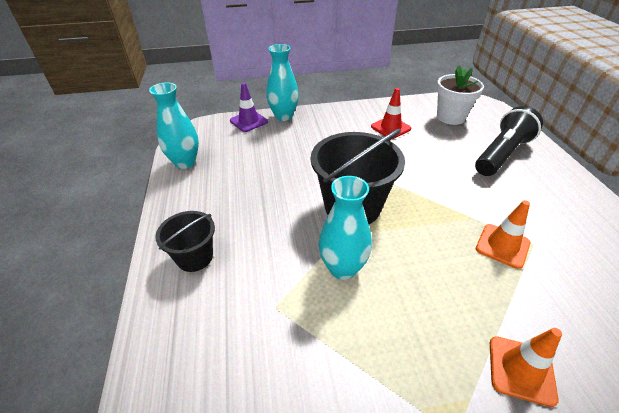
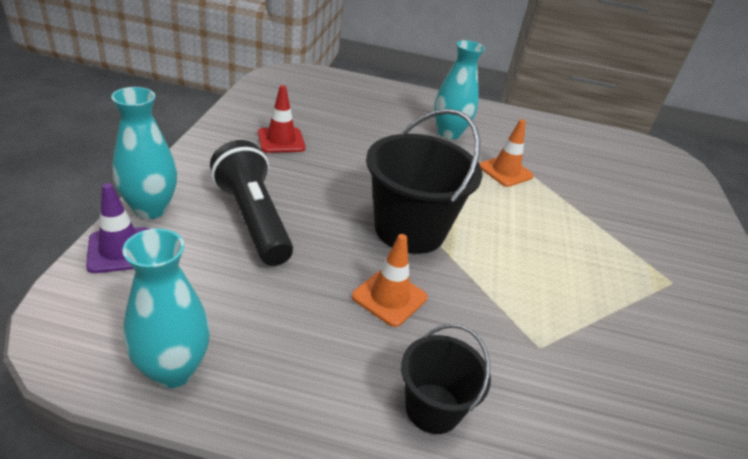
camera: 75 degrees left, 5 degrees down
(343, 268) = (500, 274): turquoise vase -> turquoise vase (449, 133)
(450, 117) = (299, 99): white flower pot -> none
(501, 154) = (387, 108): black flashlight -> black flashlight (253, 219)
(521, 370) = (624, 226): orange traffic cone -> orange traffic cone (389, 297)

